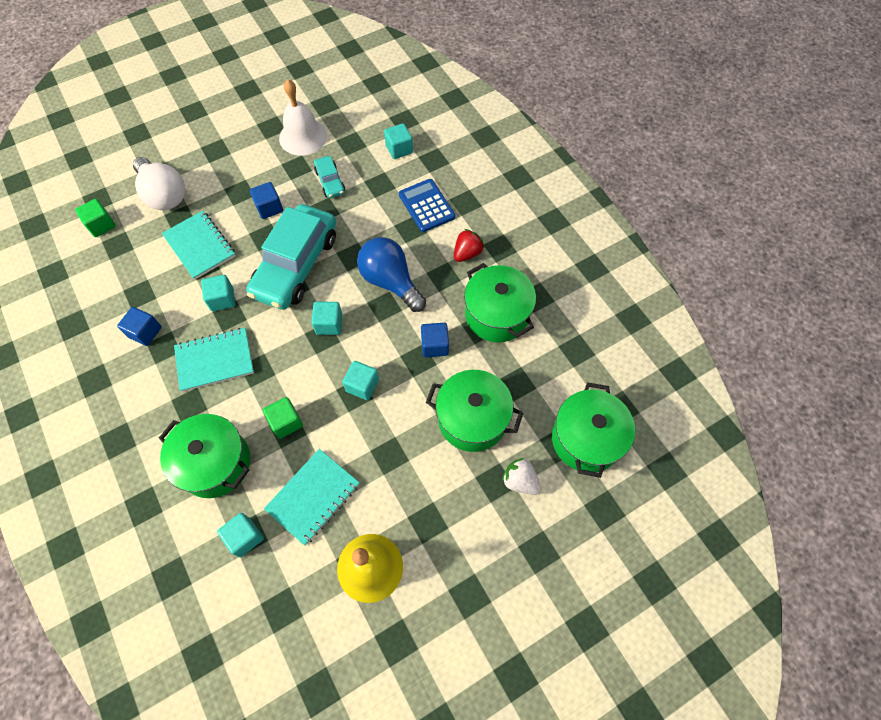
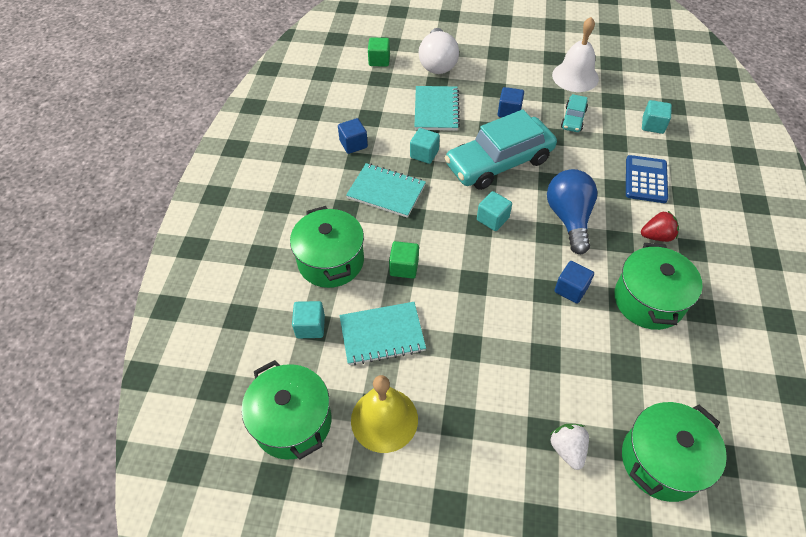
camera: 40 degrees right, 10 degrees down
(362, 385) = (485, 280): turquoise cube -> none
(472, 419) = (561, 368): green pot -> green pot (293, 422)

